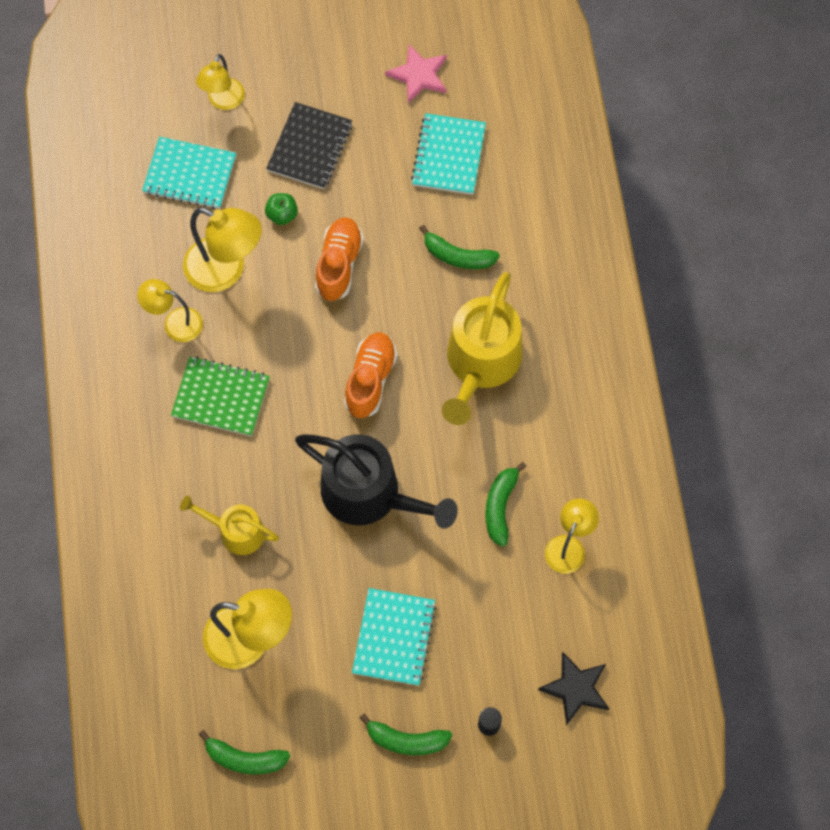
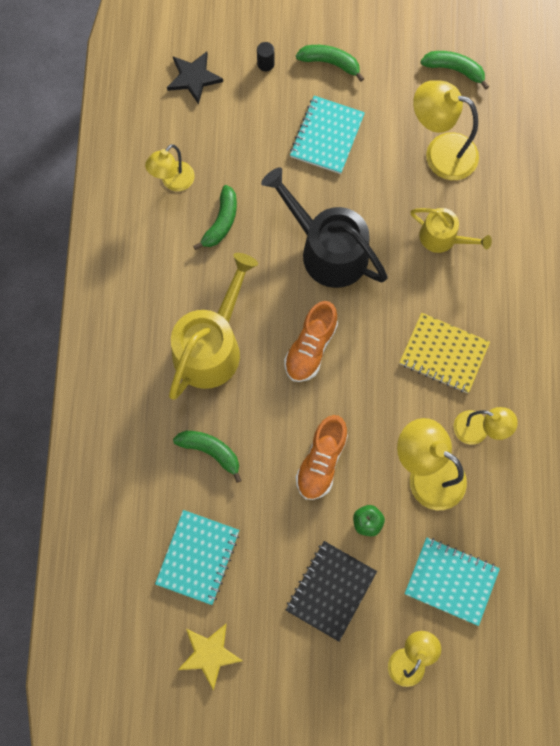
camera: 170 degrees left, 5 degrees up
(221, 397) = (443, 354): green notebook -> yellow notebook
(419, 75) = (209, 654): pink star -> yellow star

